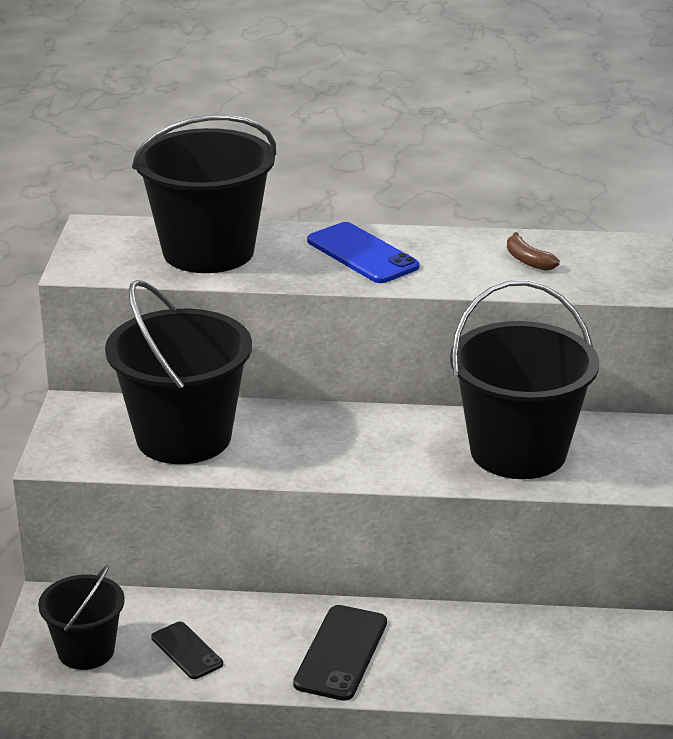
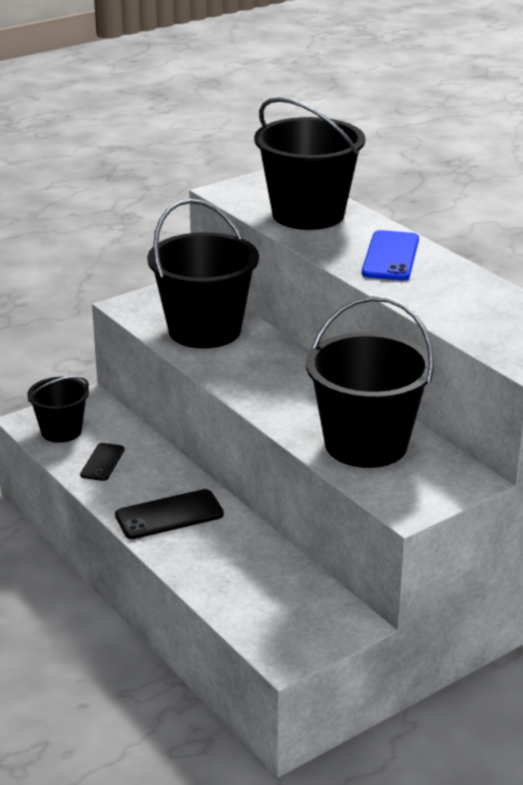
camera: 50 degrees right, 0 degrees up
(528, 260) = (485, 309): brown banana -> none

